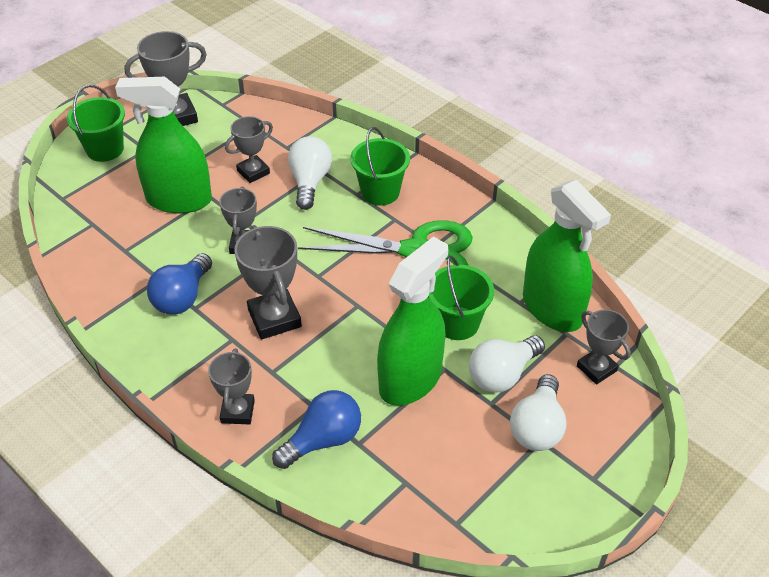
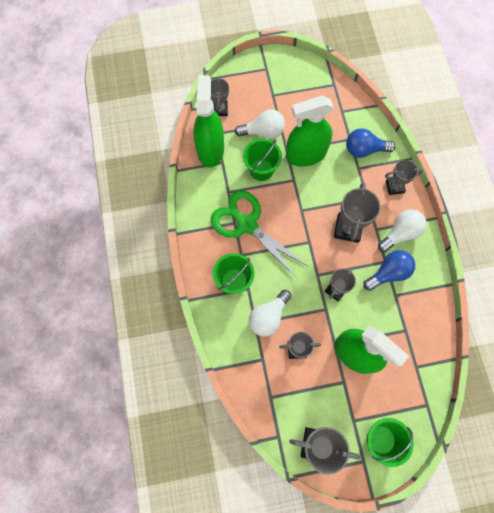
camera: 145 degrees left, 25 degrees up
(237, 411) = (394, 186): grey trophy -> grey trophy turned 45 degrees clockwise
(537, 427) = (269, 100): white light bulb -> white light bulb (400, 233)

